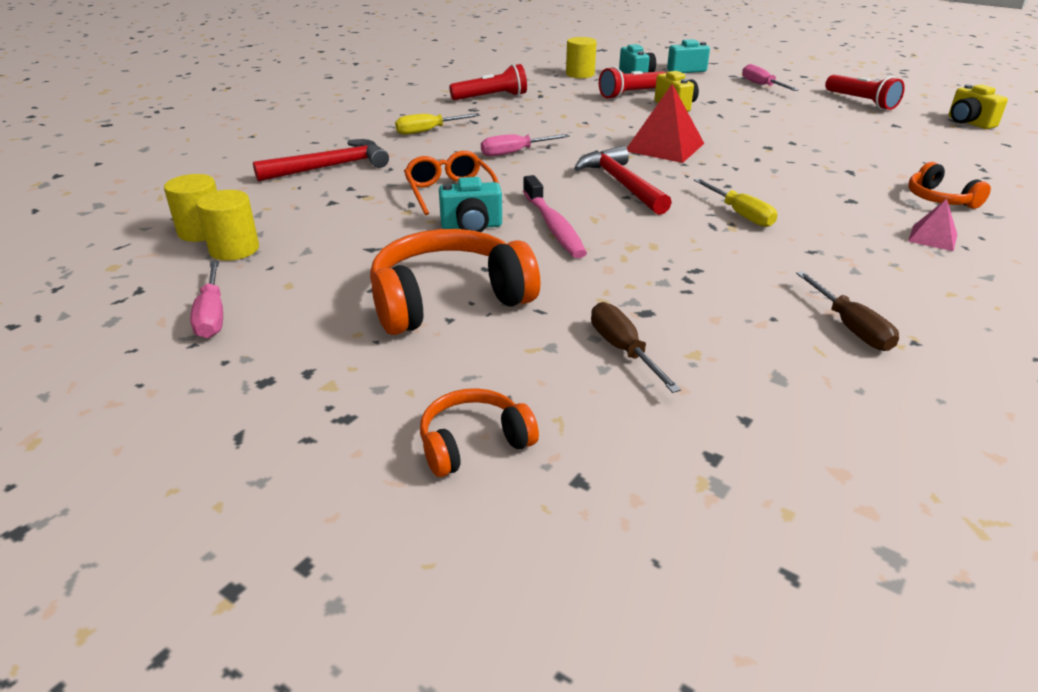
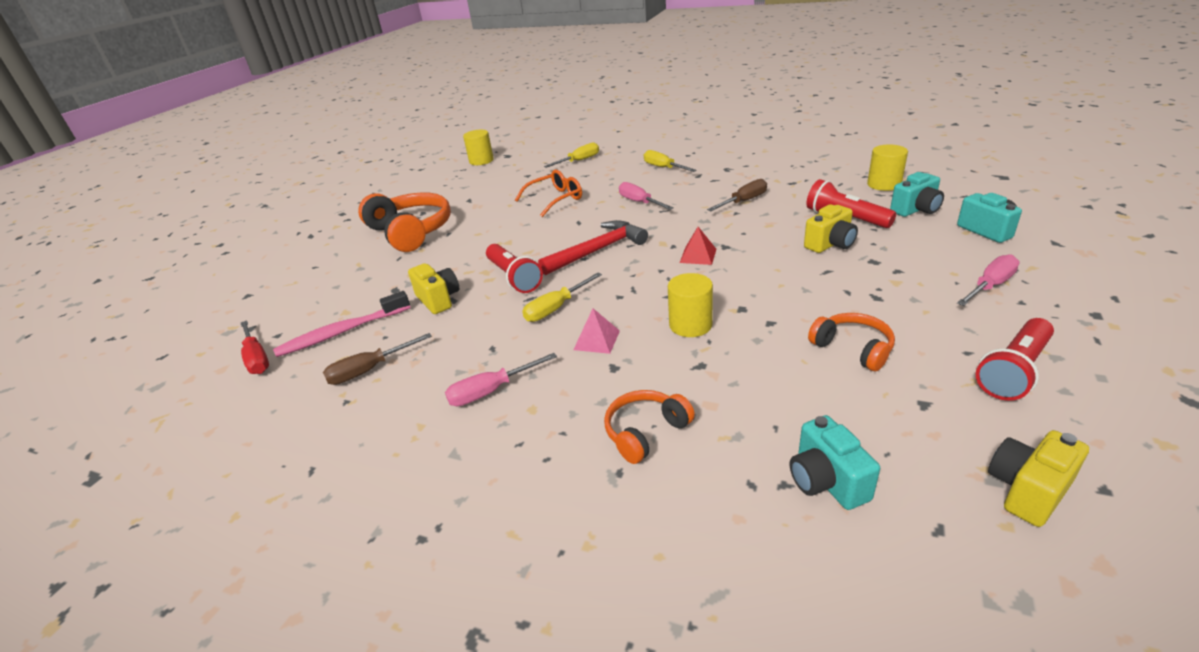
camera: 80 degrees right, 0 degrees up
(212, 315) = (397, 188): pink screwdriver -> pink screwdriver (491, 391)
(234, 249) = (462, 172): yellow cylinder -> yellow cylinder (690, 325)
(330, 167) = (579, 161): red hammer -> yellow screwdriver
(471, 227) = (504, 217): turquoise camera -> turquoise camera (826, 481)
(473, 443) = (283, 266): orange headphones -> orange headphones (853, 348)
(491, 97) = (764, 168): red flashlight -> red flashlight (514, 278)
(553, 226) = (511, 240): pink toothbrush -> pink toothbrush (341, 332)
(623, 350) = (353, 289): brown screwdriver -> brown screwdriver (744, 201)
(664, 147) = (698, 255): red pyramid -> red pyramid, size x0.53
(692, 279) = (438, 300): none -> yellow camera
(813, 433) = (257, 358): none -> red screwdriver
(932, 238) = (535, 420): pink pyramid -> pink pyramid (596, 340)

